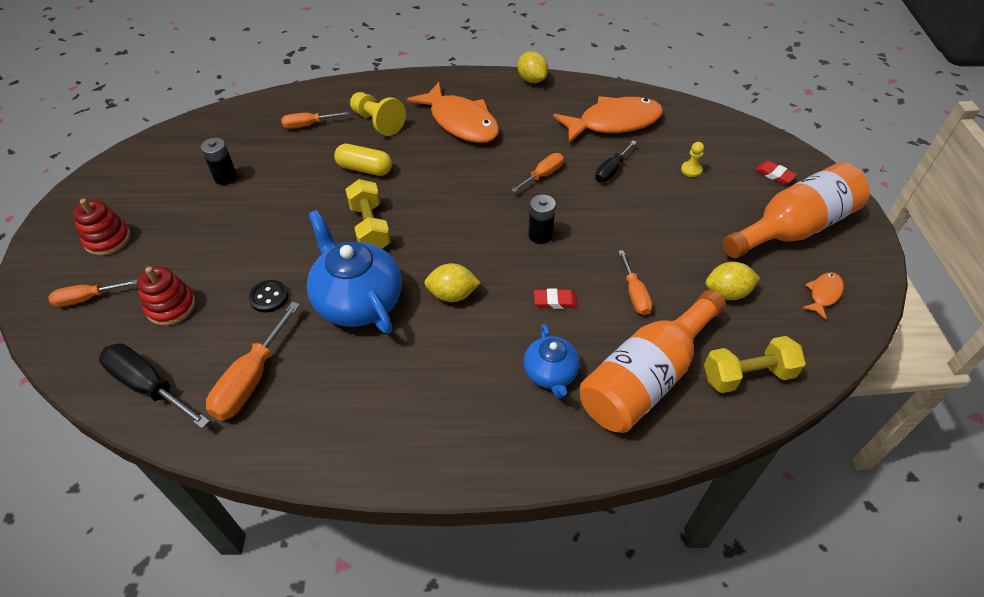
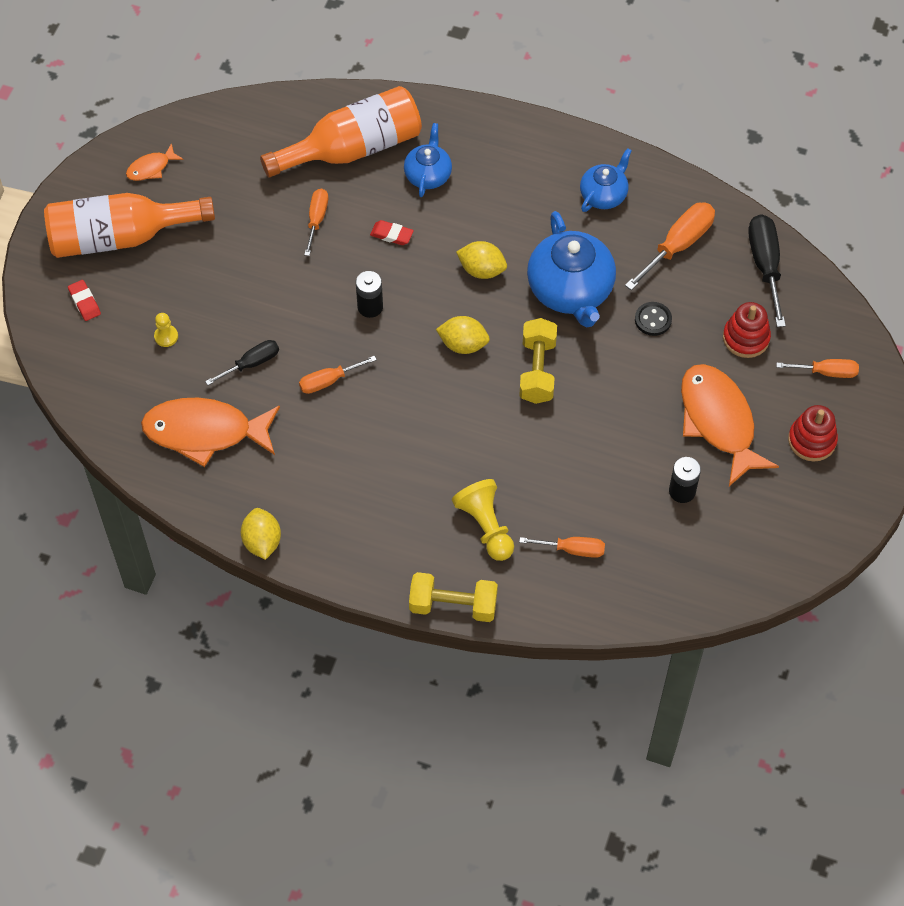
camera: 160 degrees left, 10 degrees up
(149, 386) = (765, 265): black screwdriver -> black screwdriver turned 150 degrees counterclockwise
(347, 412) = (604, 195): none -> blue teapot
(364, 169) = (522, 453): yellow capsule -> none
(460, 122) = (385, 493): orange fish -> orange fish (719, 421)
(727, 293) = (234, 195): yellow lemon -> yellow lemon (463, 344)
(747, 375) = (270, 126): yellow dumbbell -> yellow dumbbell (453, 605)

